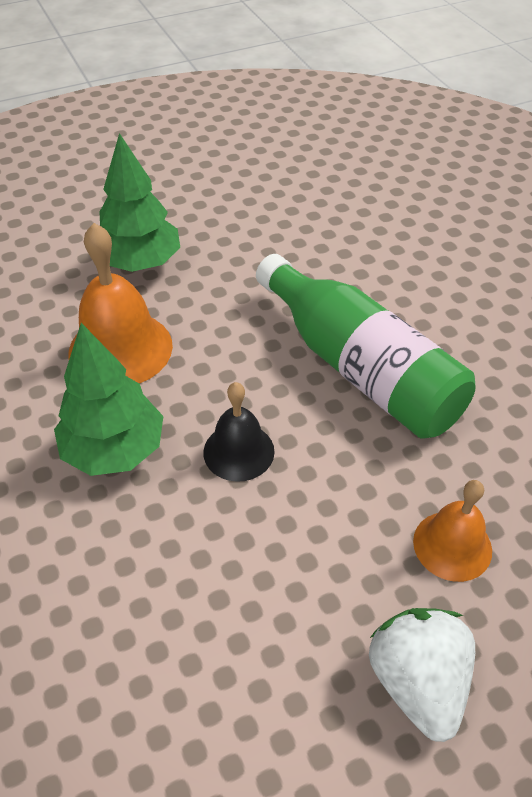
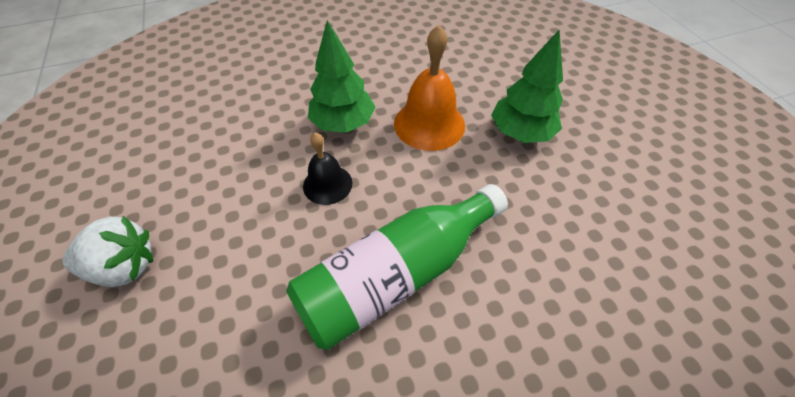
camera: 95 degrees right, 5 degrees up
(452, 545) = (207, 312): orange bell -> none

